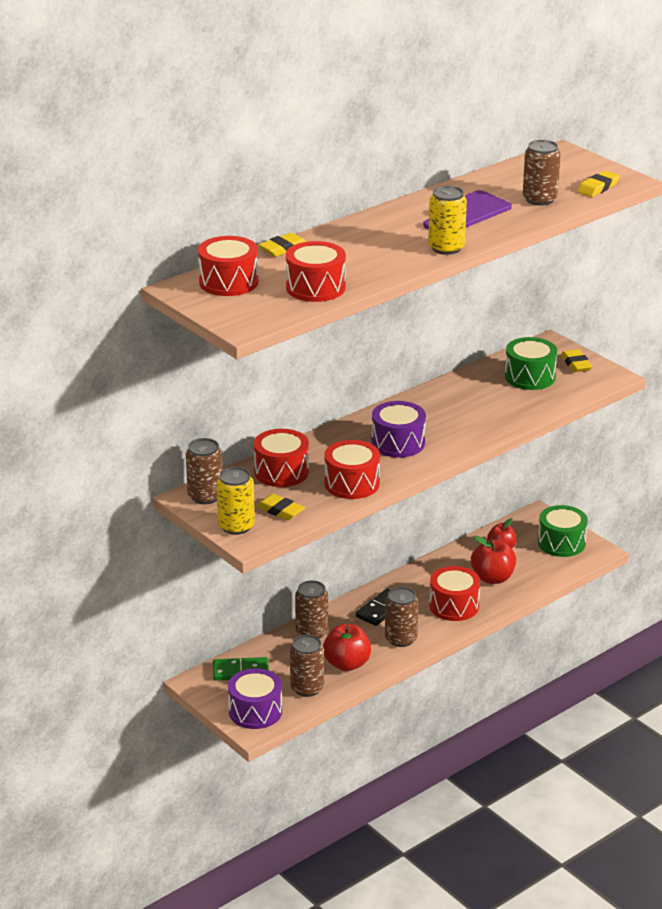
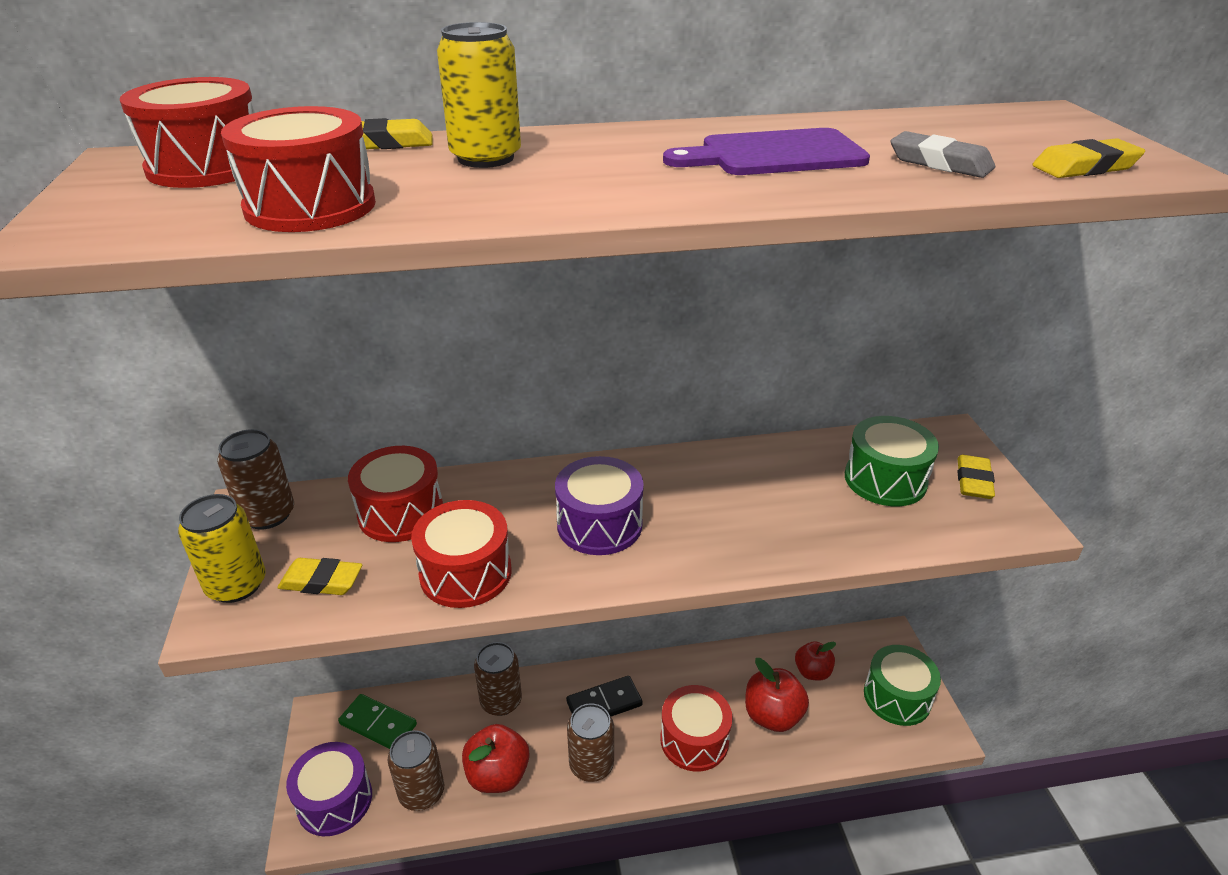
camera: 30 degrees right, 5 degrees up
(280, 510) = (321, 581): yellow eraser -> yellow eraser turned 60 degrees counterclockwise
(446, 248) = (654, 198): yellow can -> yellow can (485, 158)
(539, 199) = (940, 163): brown can -> grey eraser

